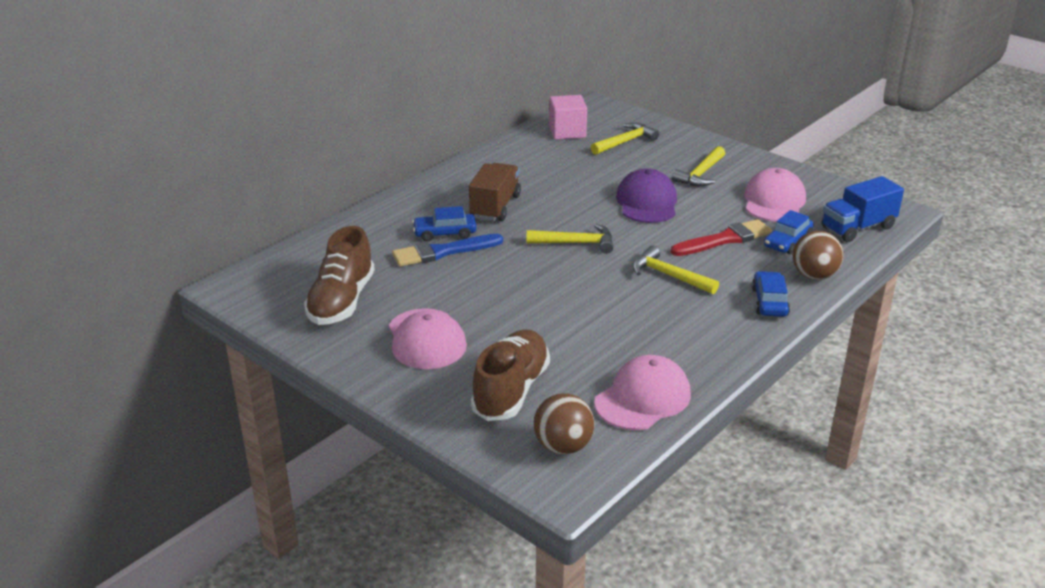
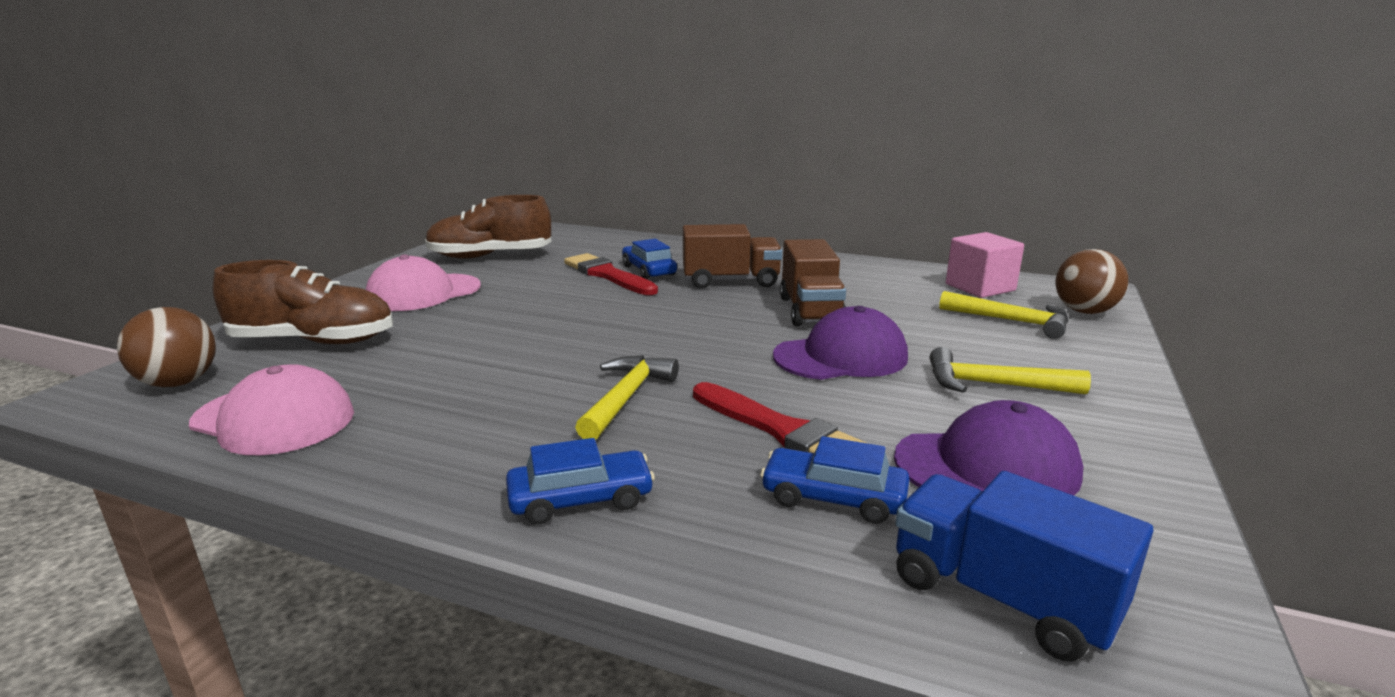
camera: 70 degrees right, 10 degrees down
(443, 252) = (607, 275): blue brush -> red brush
(572, 193) = (810, 311): none -> brown truck
(576, 243) = (677, 329): yellow hammer -> none
(774, 201) = (987, 466): pink cap -> purple cap
(814, 276) = (714, 546): brown ball -> brown ball (1084, 311)

